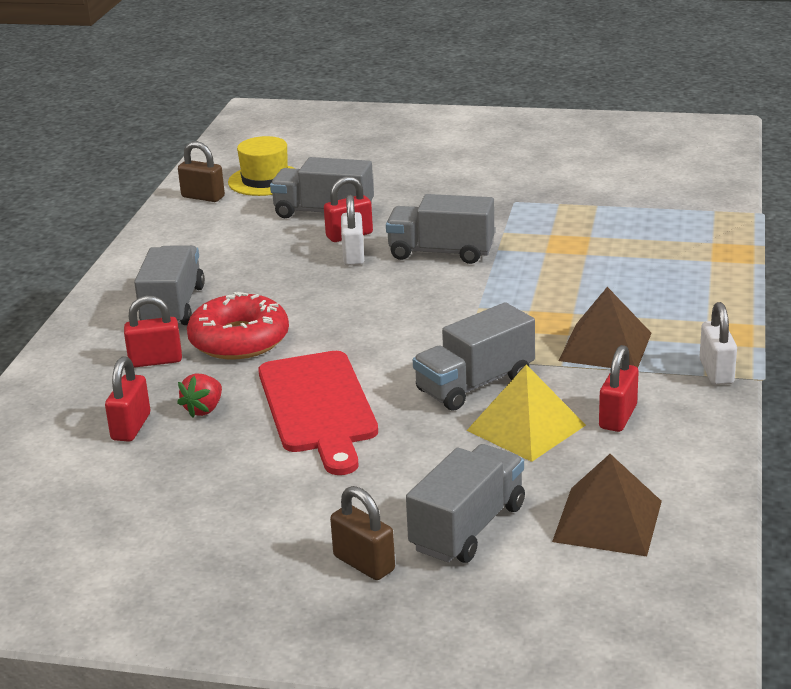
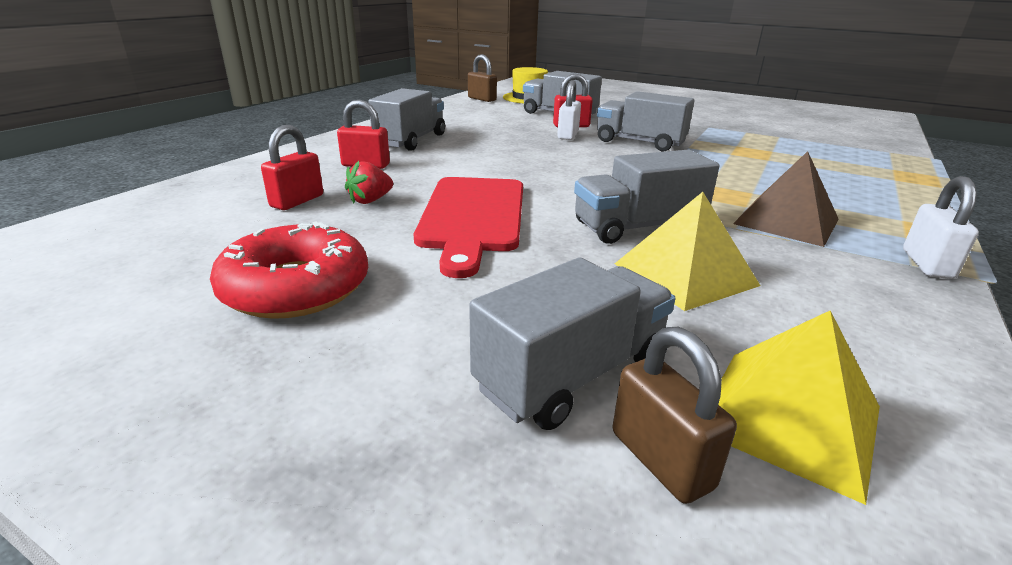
camera: 15 degrees right, 0 degrees up
(239, 340) = (442, 164): red donut -> red donut (296, 287)
(364, 563) = (404, 390): brown padlock -> brown padlock (661, 460)
(607, 521) = (789, 417): brown pyramid -> yellow pyramid
(618, 417) = (802, 285): red padlock -> none

